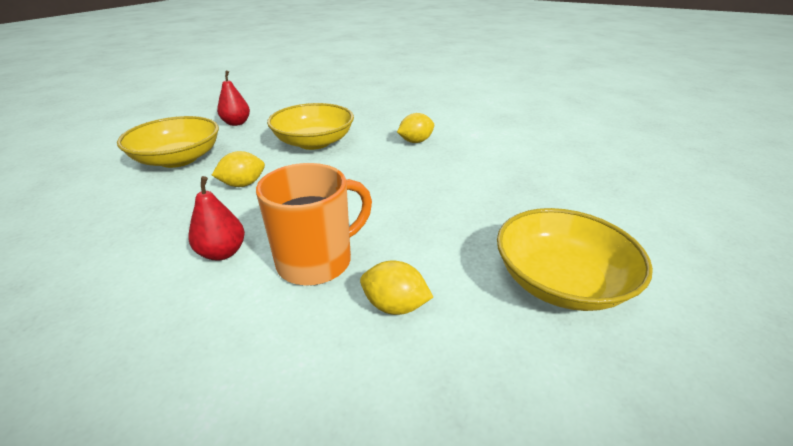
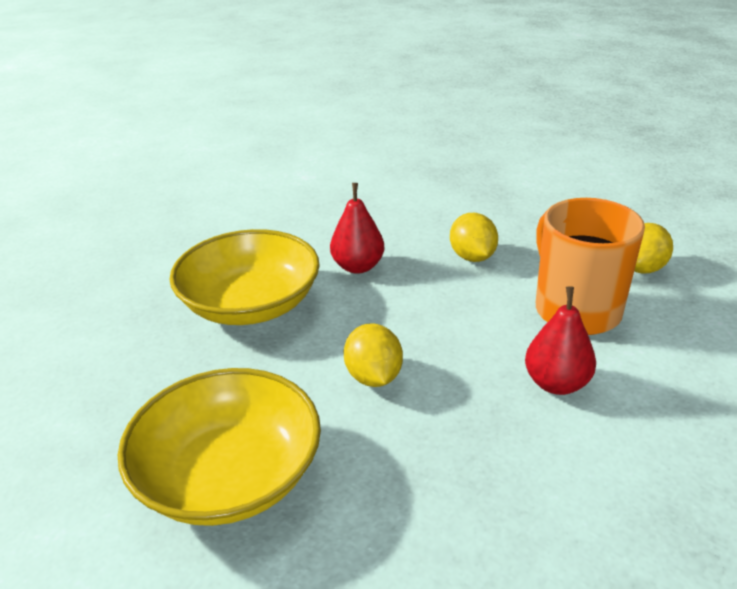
camera: 75 degrees left, 0 degrees up
(236, 123) = (84, 404): red pear -> red pear (358, 266)
(415, 141) = (302, 218): yellow lemon -> yellow lemon (472, 257)
(560, 281) = (604, 190): yellow bowl -> none

